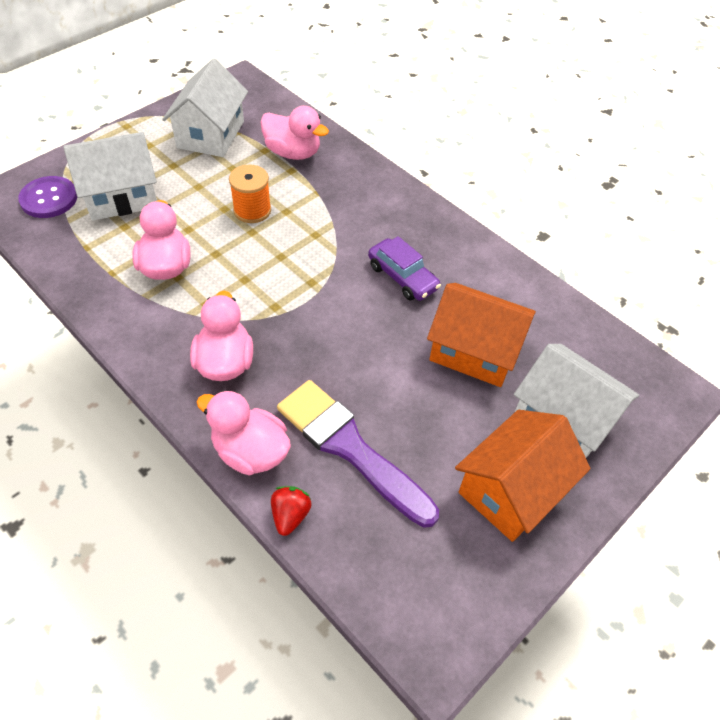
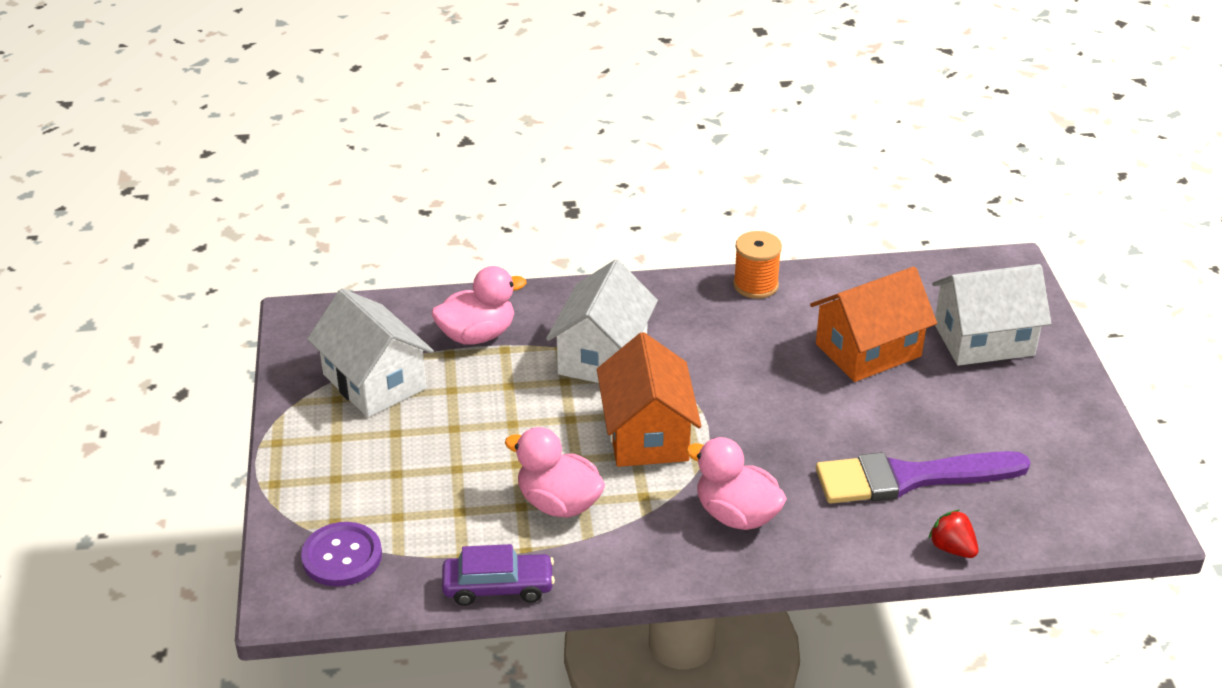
camera: 50 degrees left, 15 degrees down
(121, 196) = (405, 494): white house -> white house (602, 356)
(250, 451) = (861, 544): pink duck -> none
(252, 210) = (537, 404): orange spool -> orange spool (755, 285)
(402, 277) = (737, 348): purple car -> purple car (498, 587)
(512, 490) = (1029, 405): orange house -> orange house (647, 434)

